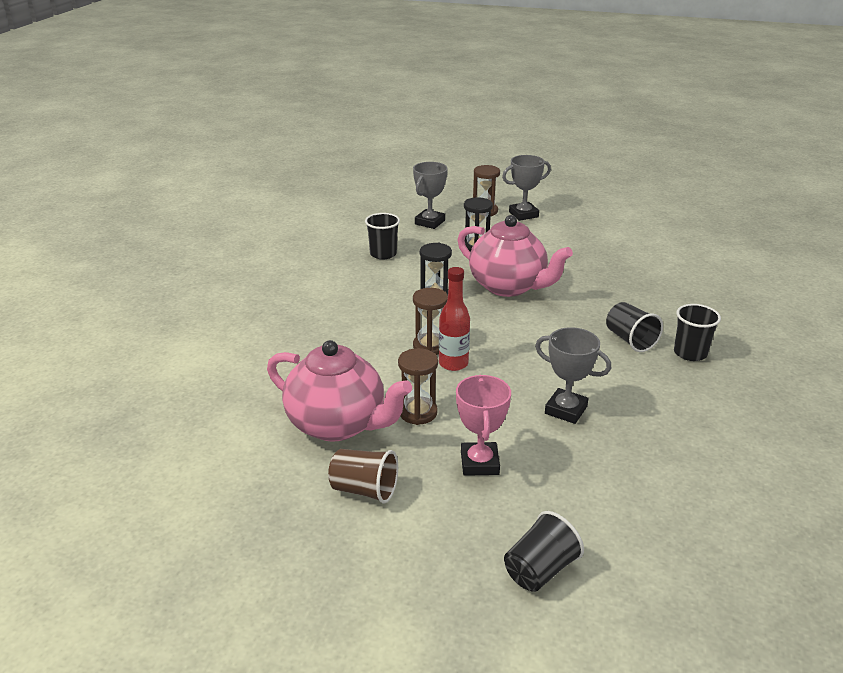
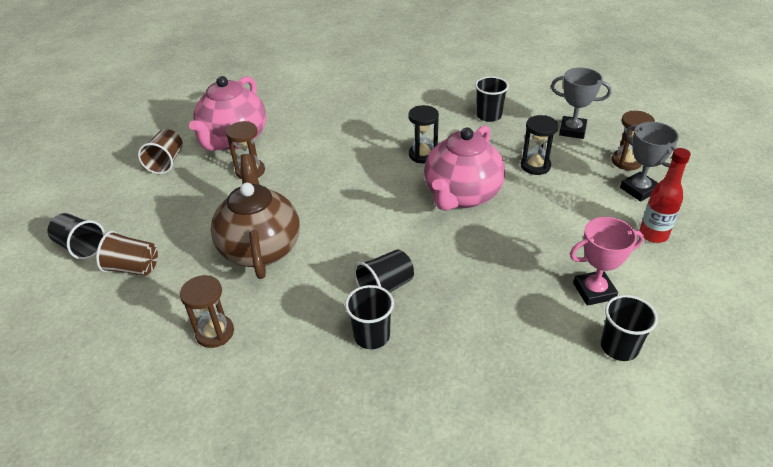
camera: 80 degrees right, 10 degrees up
(430, 346) = (341, 164): brown hourglass -> brown hourglass (215, 333)
(453, 364) = (318, 179): red bottle -> red bottle (653, 234)
(479, 463) = (192, 208): pink trophy -> pink trophy (594, 291)
(566, 410) = (260, 248): grey trophy -> brown teapot
(588, 513) = (133, 268): none -> brown cup
(693, 256) = (619, 347): none -> black cup

